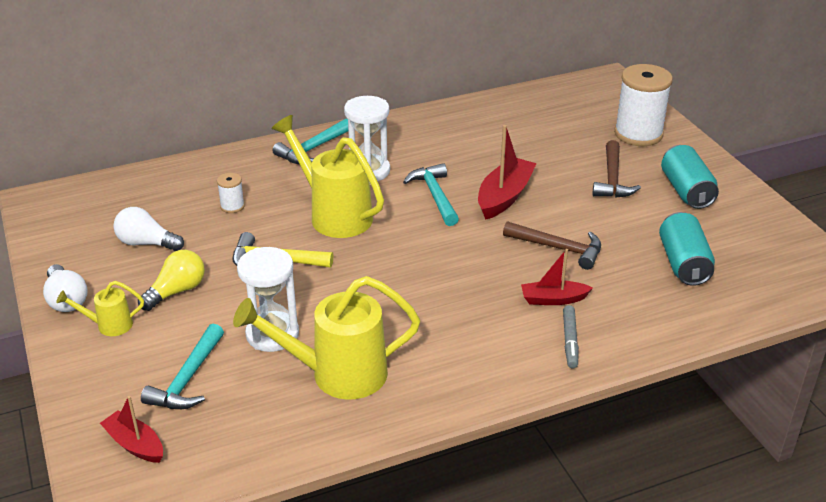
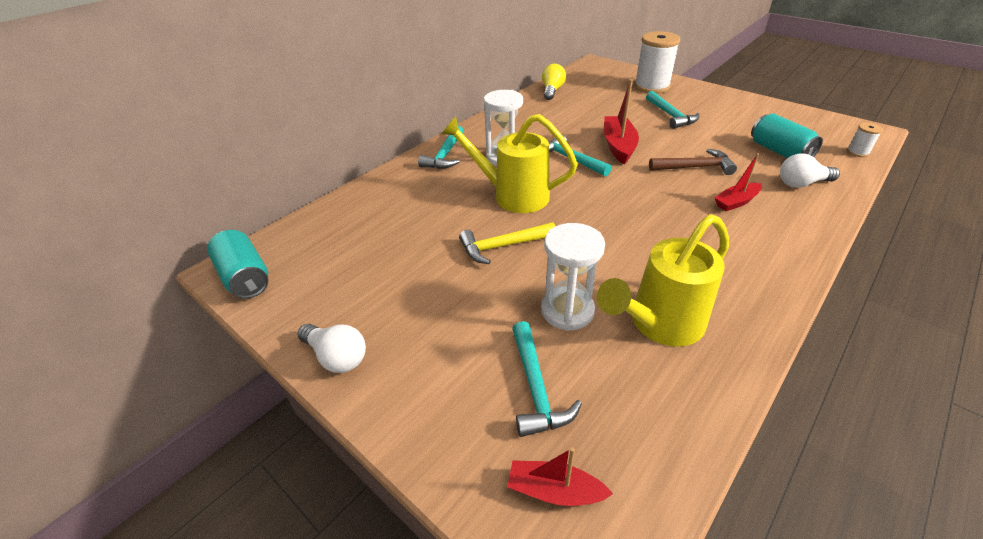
camera: 25 degrees left, 5 degrees up
(109, 325) = (406, 365): yellow watering can -> none
(146, 243) = (373, 272): white light bulb -> white light bulb (801, 183)
(176, 291) = (442, 305): yellow light bulb -> yellow light bulb (552, 91)
(232, 206) = (422, 216): white spool -> white spool (857, 152)
(570, 341) = (785, 227): grey marker -> none
(612, 179) = (670, 115): brown hammer -> turquoise hammer
(686, 191) = (721, 110): turquoise can -> turquoise can (245, 277)

